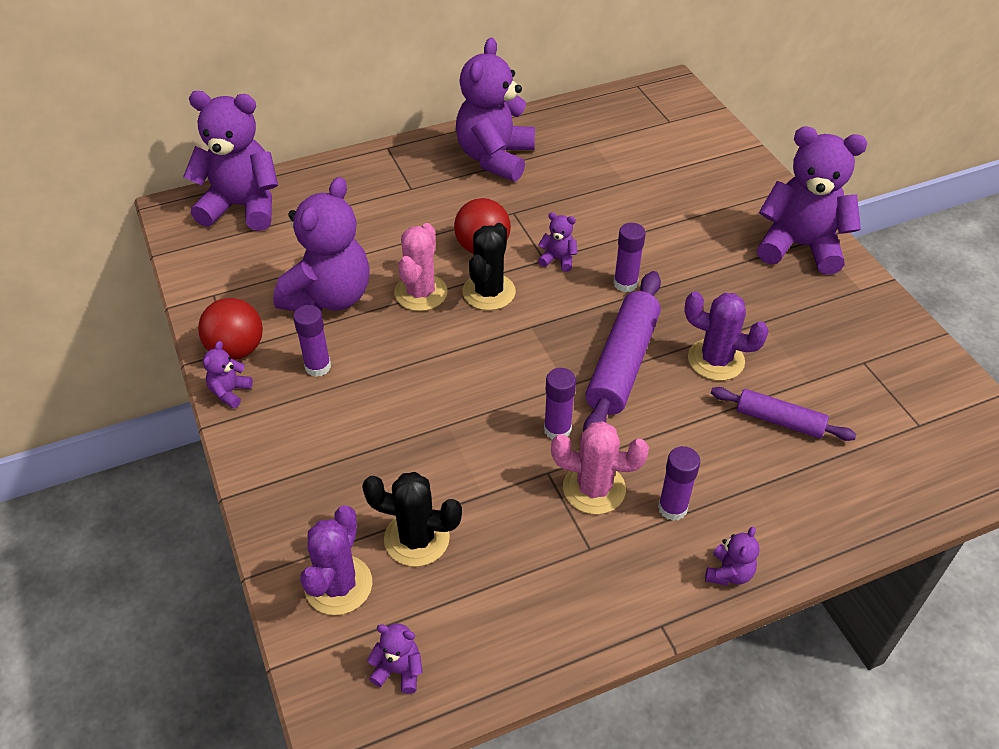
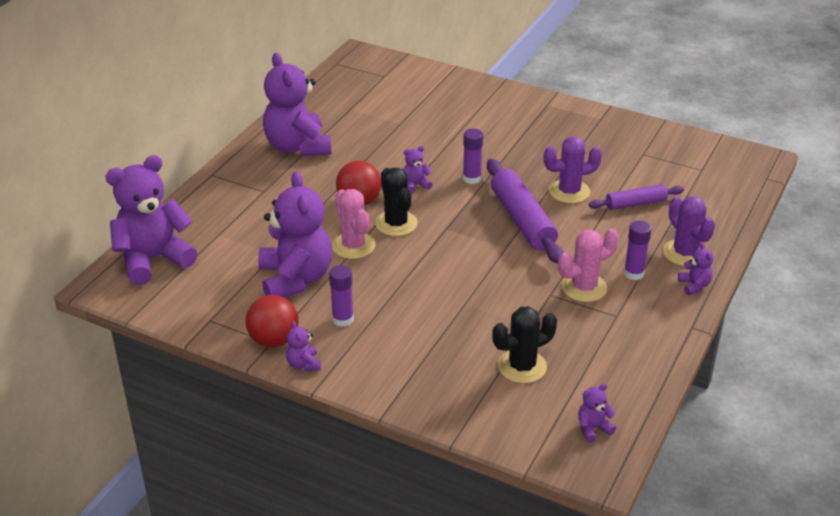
camera: 40 degrees left, 10 degrees down
(338, 585) = (509, 414): purple cactus -> purple cactus (685, 253)
(557, 430) = (529, 271): purple glue stick -> none
(799, 246) = (543, 111): purple teddy bear -> none

